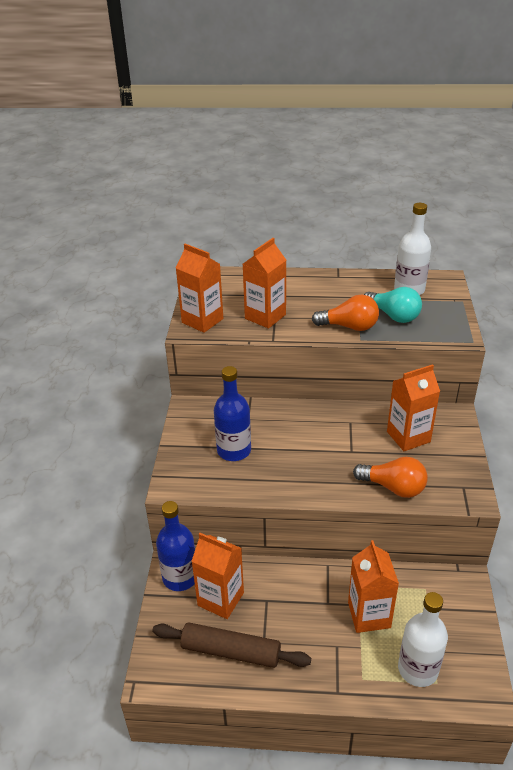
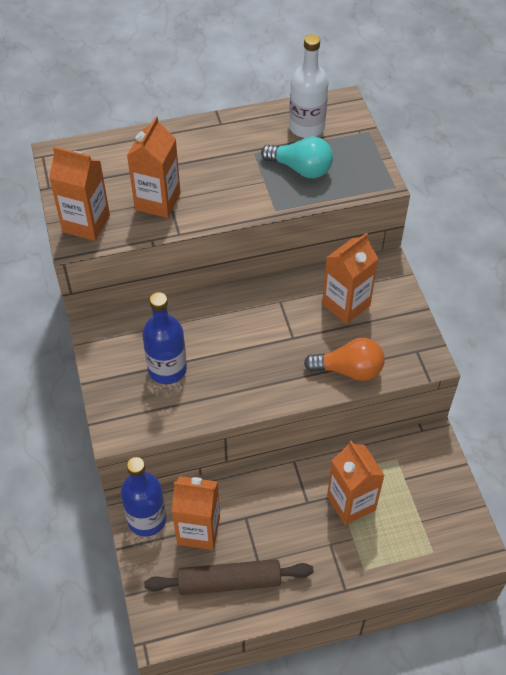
camera: 20 degrees left, 15 degrees up
(349, 327) = (257, 195): orange light bulb -> none
(418, 669) = (412, 544): white bottle -> none

